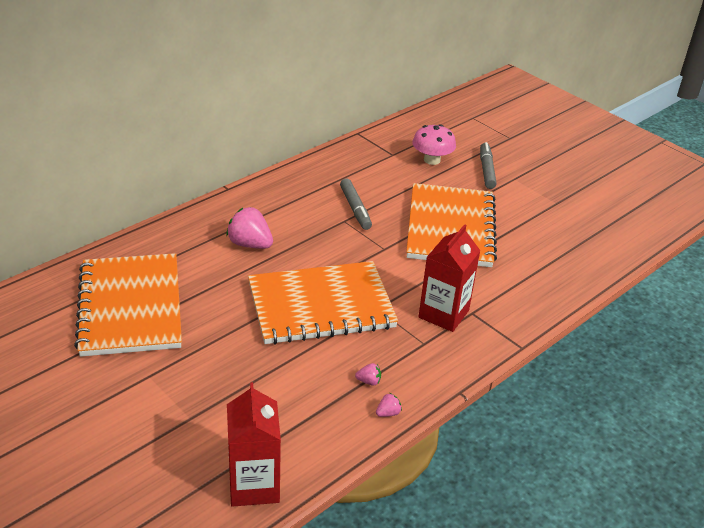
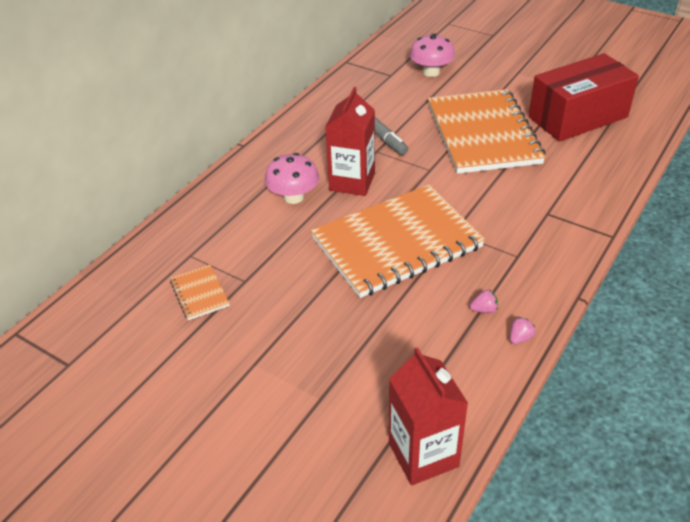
camera: 10 degrees left, 5 degrees up
(130, 307) = (199, 293): orange notebook -> orange notebook, size x0.41
(250, 244) = (293, 197): pink strawberry -> pink mushroom
(443, 314) = (521, 221): red carton -> red carton (352, 182)
(486, 170) = (488, 70): grey marker -> none
(549, 233) = (577, 117): none -> red box

